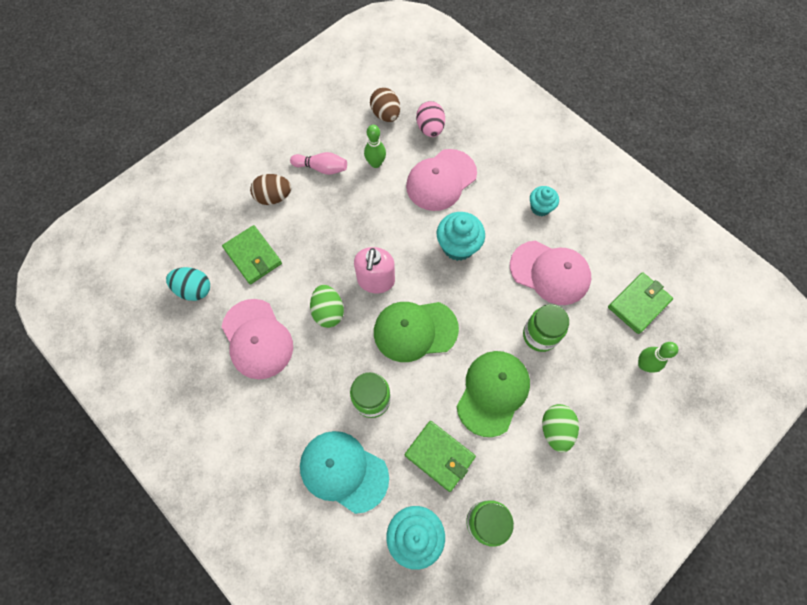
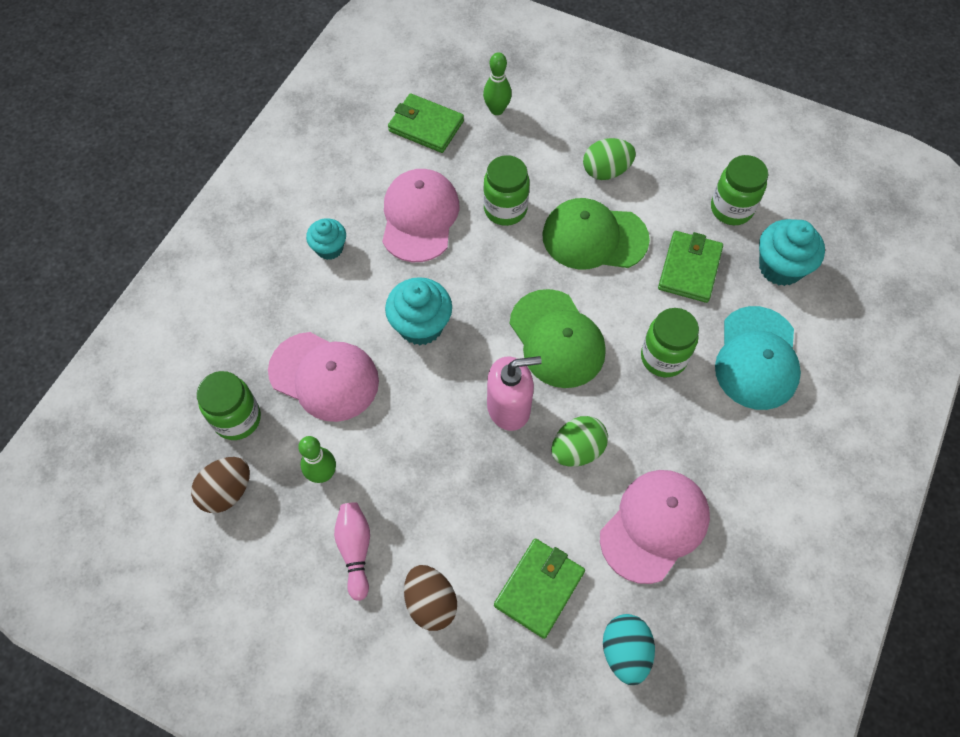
camera: 110 degrees left, 5 degrees down
(430, 128) = (237, 419): pink egg -> green jar

